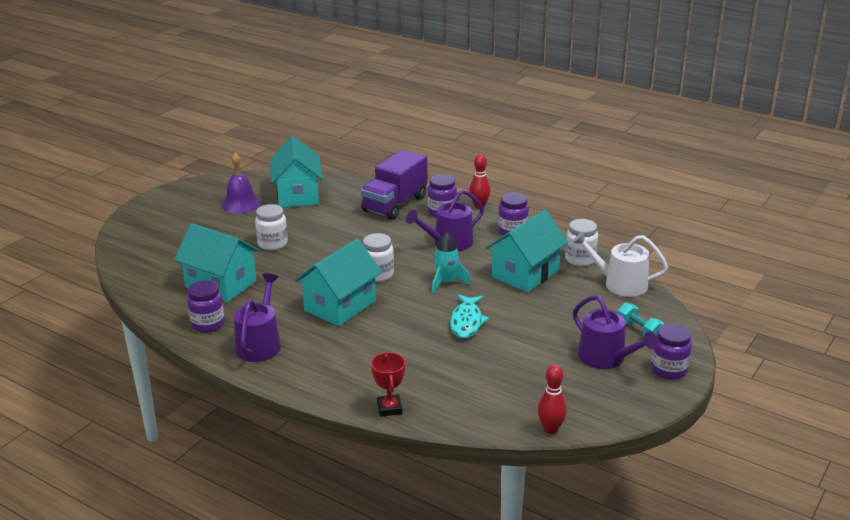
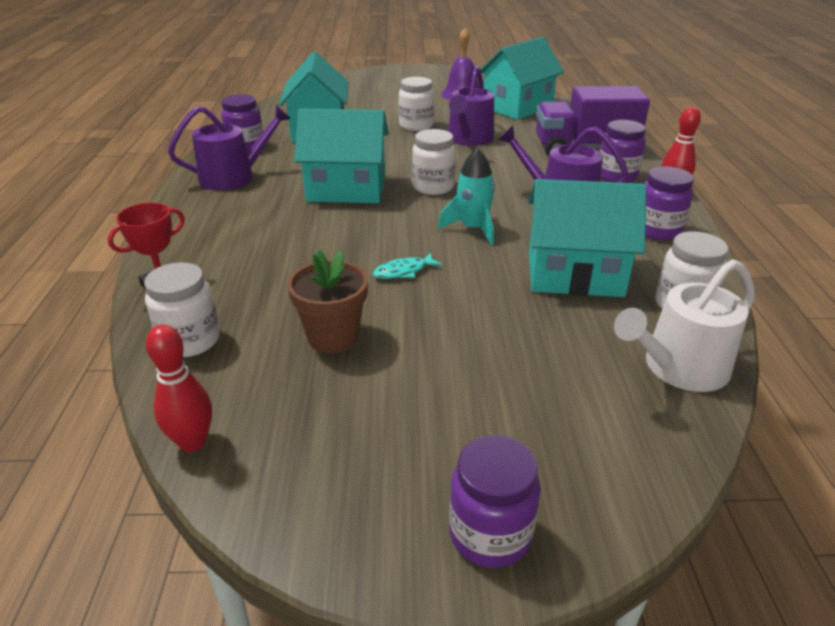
camera: 55 degrees right, 5 degrees up
(462, 411) = (190, 341): none -> white jar
(466, 322) = (403, 271): turquoise fish -> turquoise fish, size x0.61
(506, 364) = (333, 337): none -> brown flower pot
(606, 358) = (446, 432): purple watering can -> purple watering can (469, 139)
(620, 284) = (679, 368): white watering can -> white watering can turned 105 degrees counterclockwise
(639, 330) = (572, 442): turquoise dumbbell -> none

